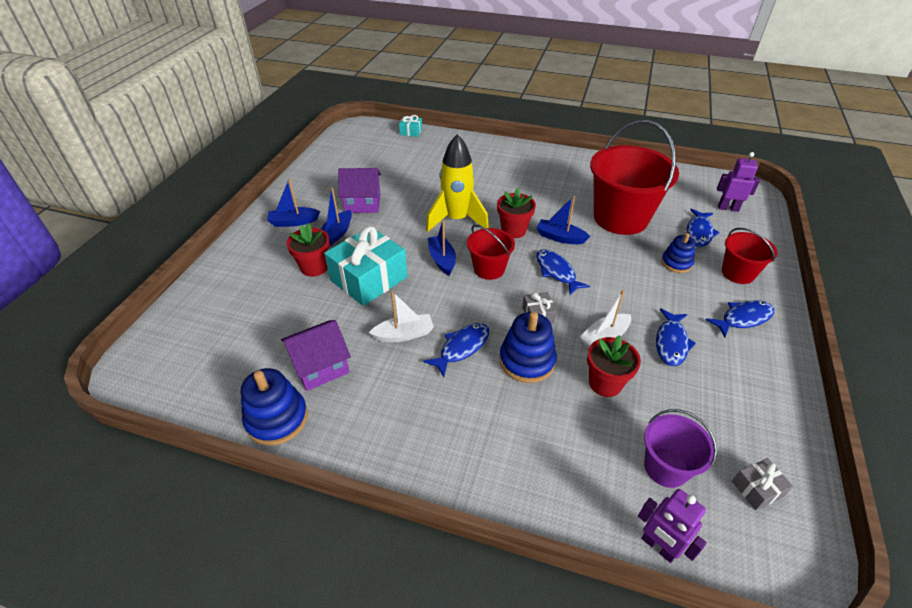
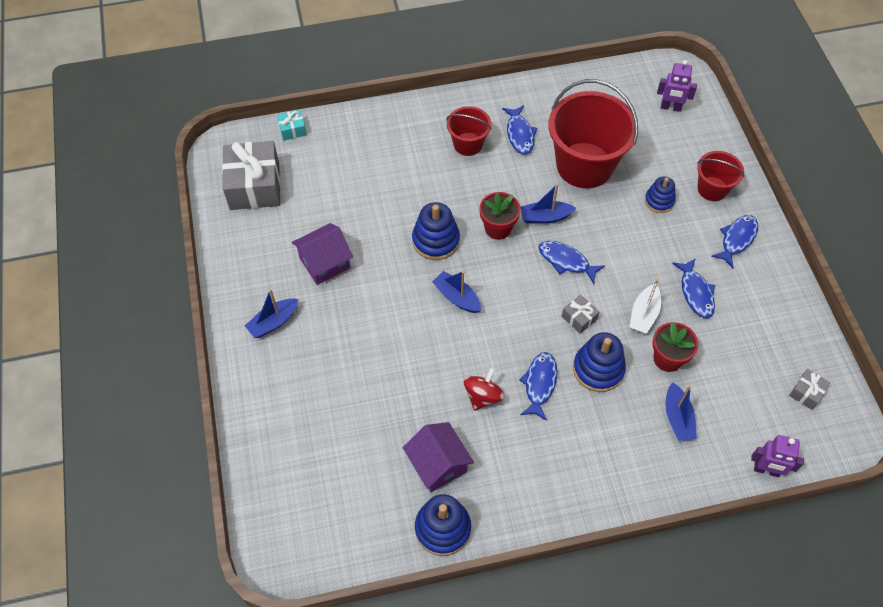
camera: 30 degrees left, 15 degrees up
(314, 267) = (344, 367): red flower pot -> none
(320, 366) = (438, 464): purple house -> purple house turned 60 degrees counterclockwise
(336, 233) = (331, 315): blue boat -> blue boat (677, 418)
(358, 149) = (254, 186): none -> grey gift
(369, 279) = (406, 353): turquoise gift -> none
(404, 334) = (483, 396): white boat -> red spinning top
(457, 220) = (436, 240): yellow rocket -> blue stacking toy
(489, 269) = (506, 287): red bucket -> red bucket (468, 144)
(666, 467) = (743, 408): purple bucket -> none
(699, 232) = (660, 152): blue fish -> blue fish (519, 134)
(728, 208) = (670, 107): purple robot -> purple robot turned 150 degrees counterclockwise

